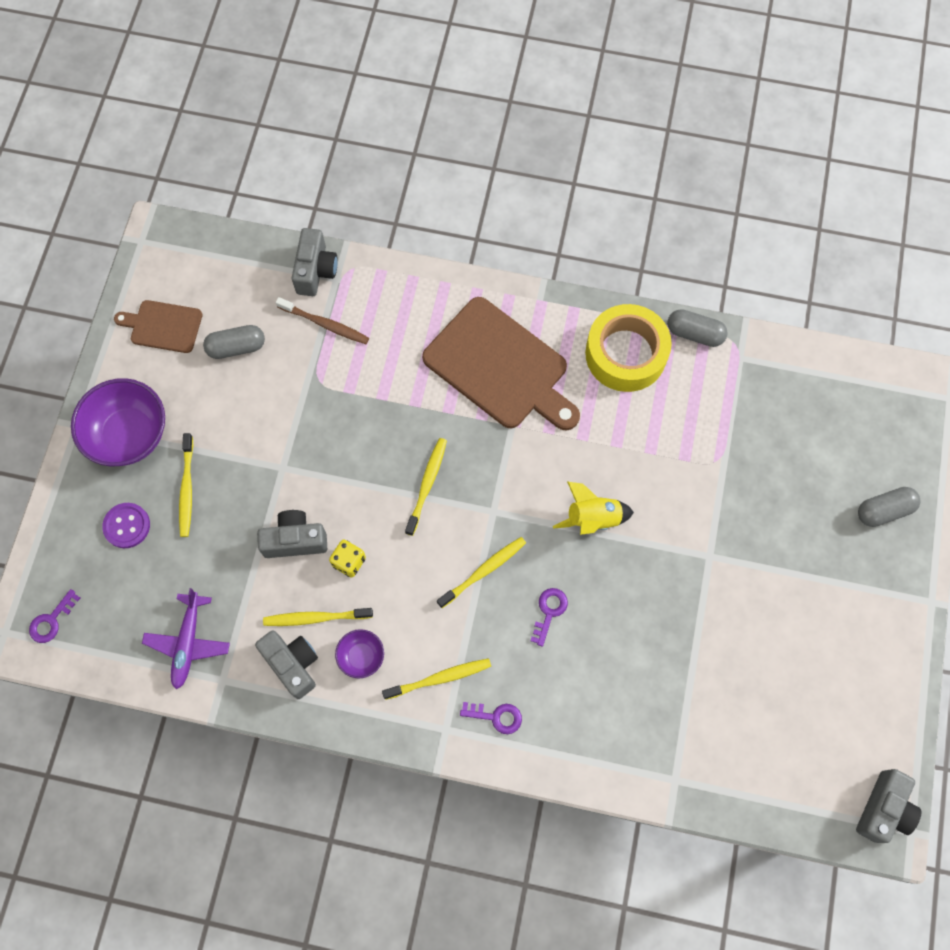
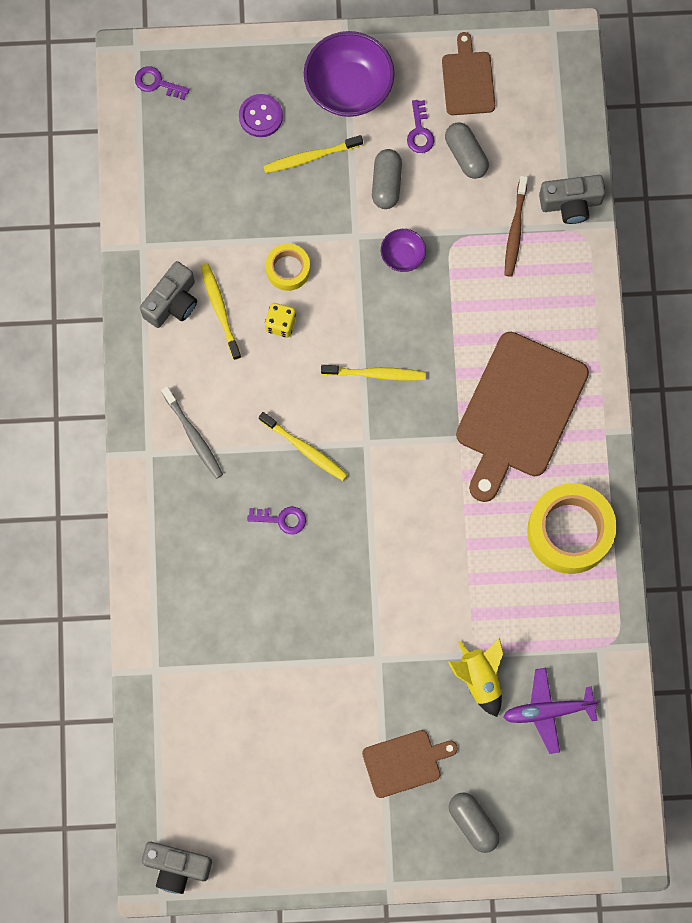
camera: 75 degrees right, 5 degrees up
(188, 642) = (168, 206): purple plane -> purple plane (548, 711)
(295, 540) = (288, 269): grey camera -> yellow tape
(361, 656) = (195, 361): purple bowl -> purple bowl (402, 256)
(440, 678) = (193, 436): yellow toothbrush -> grey toothbrush
(496, 716) = (171, 495): purple key -> purple key (419, 132)
(592, 518) = (385, 538): yellow rocket -> yellow rocket (480, 678)
(694, 333) = (613, 596): grey capsule -> grey capsule (386, 183)
(815, 557) = (405, 762): none -> brown cutting board

